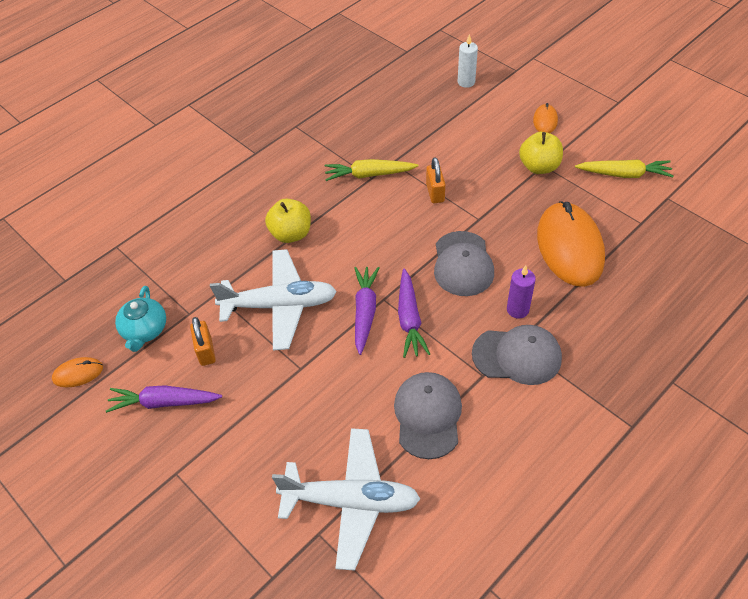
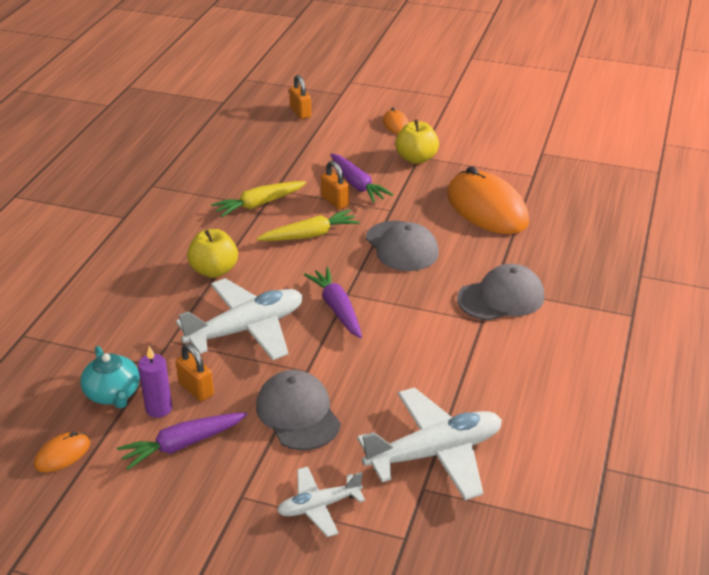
camera: 30 degrees left, 15 degrees down
(226, 512) = (319, 506): none -> white plane
(409, 319) = (383, 301): purple carrot -> purple carrot (357, 184)
(428, 416) = (456, 366): grey cap -> grey cap (298, 414)
(466, 82) = (300, 113): white candle -> orange padlock
(517, 309) = (476, 265): purple candle -> purple candle (159, 408)
(624, 174) = (493, 146): yellow carrot -> yellow carrot (309, 235)

